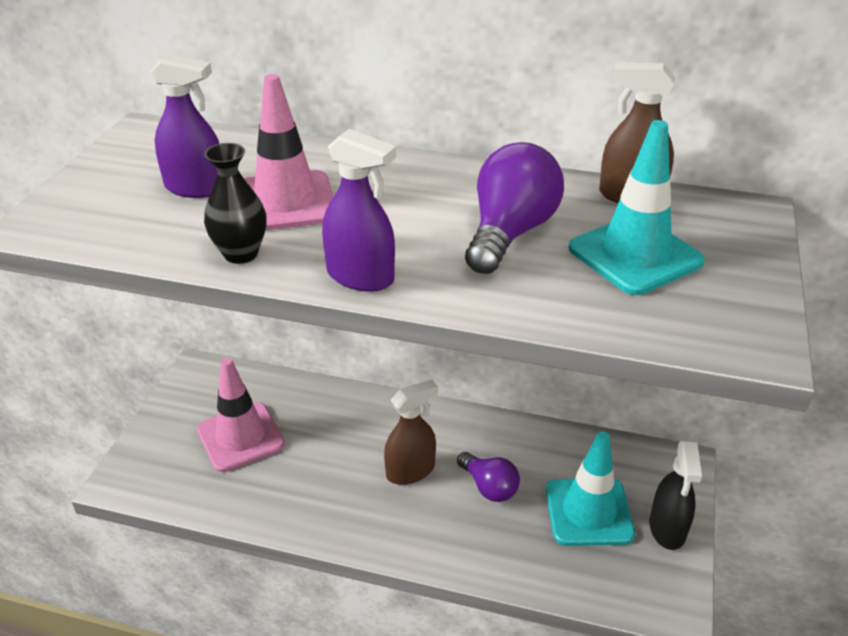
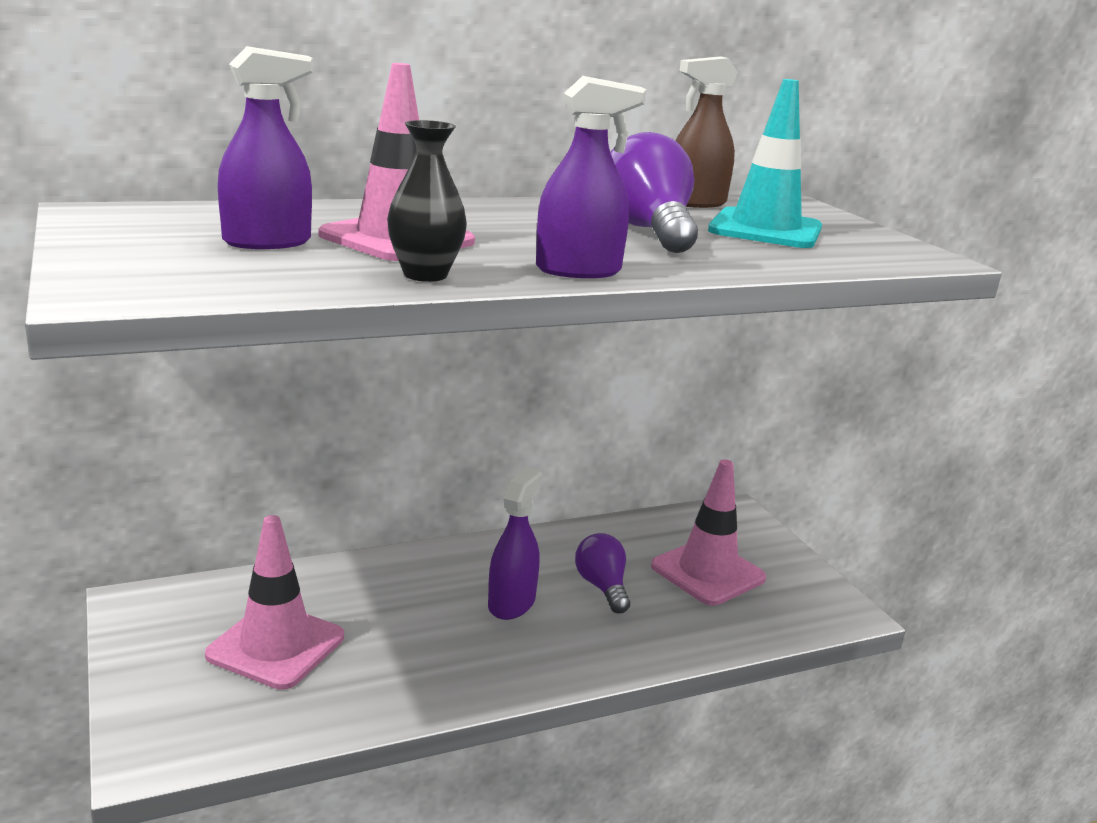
camera: 40 degrees left, 15 degrees down
(410, 471) = (511, 603): brown spray bottle -> purple spray bottle
(489, 487) = (602, 587): purple light bulb -> purple light bulb turned 120 degrees counterclockwise
(588, 512) = (708, 572): turquoise traffic cone -> pink traffic cone
(667, 529) = (779, 560): black spray bottle -> none

